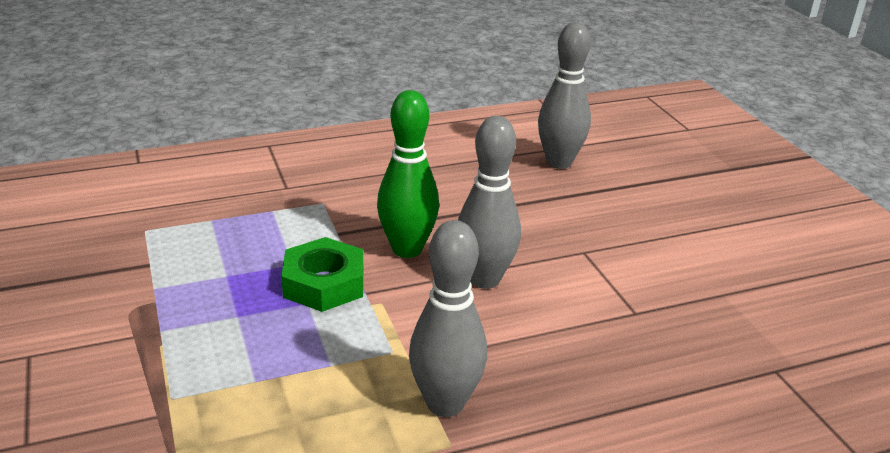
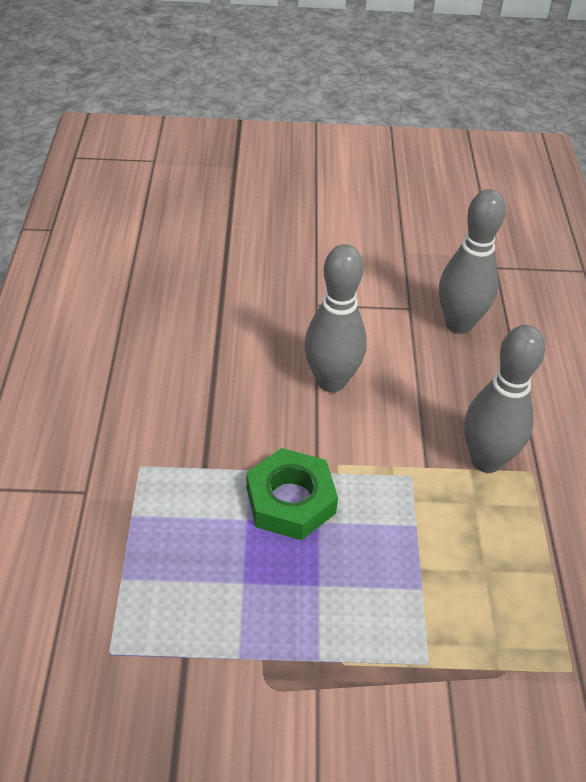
camera: 70 degrees left, 15 degrees up
(407, 249) = (260, 421): green bowling pin -> none
(559, 162) = (163, 263): grey bowling pin -> grey bowling pin (459, 324)

